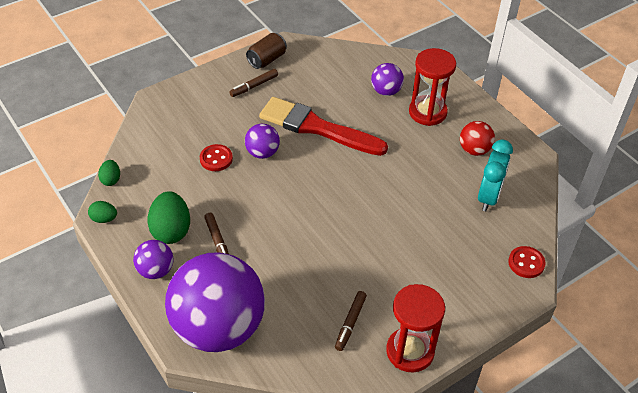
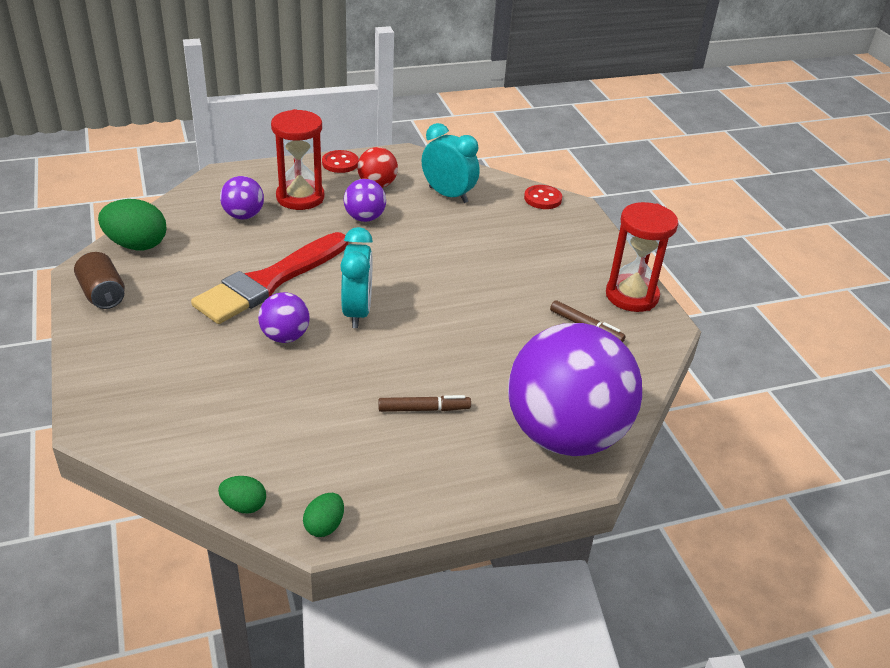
camera: 75 degrees left, 10 degrees down
(156, 270) = (450, 481): purple ball -> purple ball (364, 218)
(171, 230) = (383, 452): green egg -> green egg (137, 245)
(216, 159) = (270, 382): red button -> red button (340, 163)
(254, 86) = (148, 317): brown marker -> none
(304, 181) = (357, 312): none -> turquoise clock

